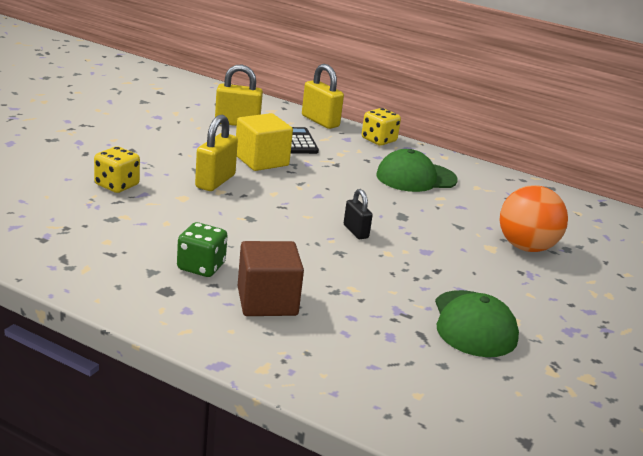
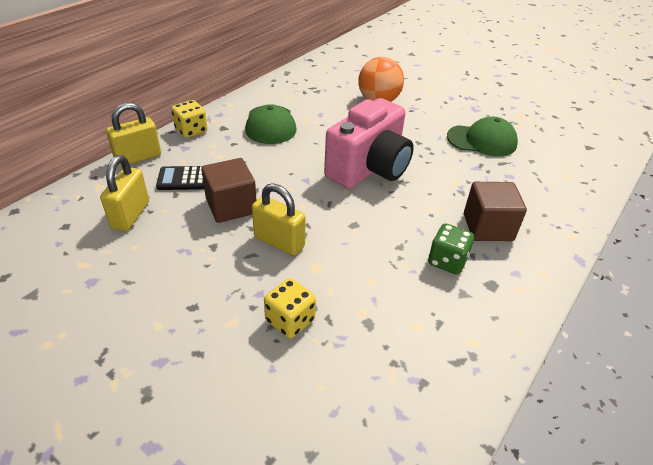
camera: 80 degrees left, 15 degrees up
(261, 160) = (231, 206): yellow cube -> brown cube
(355, 231) = (369, 169): black padlock -> pink camera

